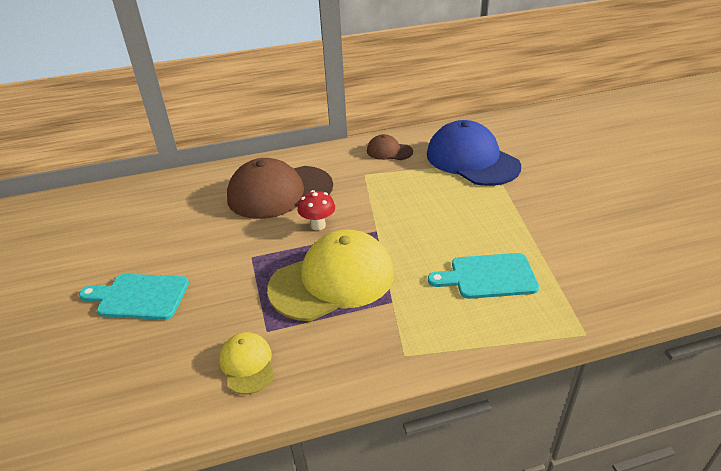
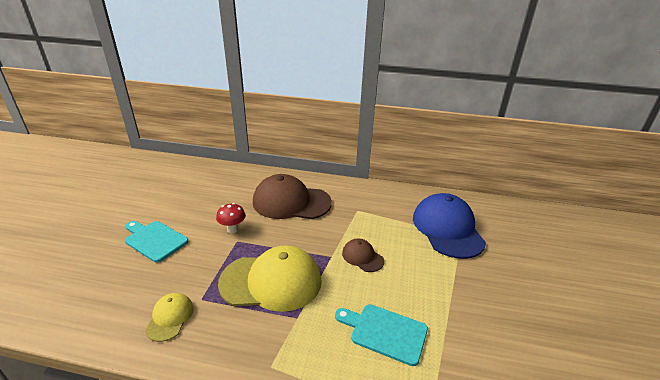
camera: 25 degrees right, 5 degrees down
(318, 225) = (295, 236): red mushroom -> red mushroom (232, 229)
(389, 151) = (389, 199): brown cap -> brown cap (362, 257)

